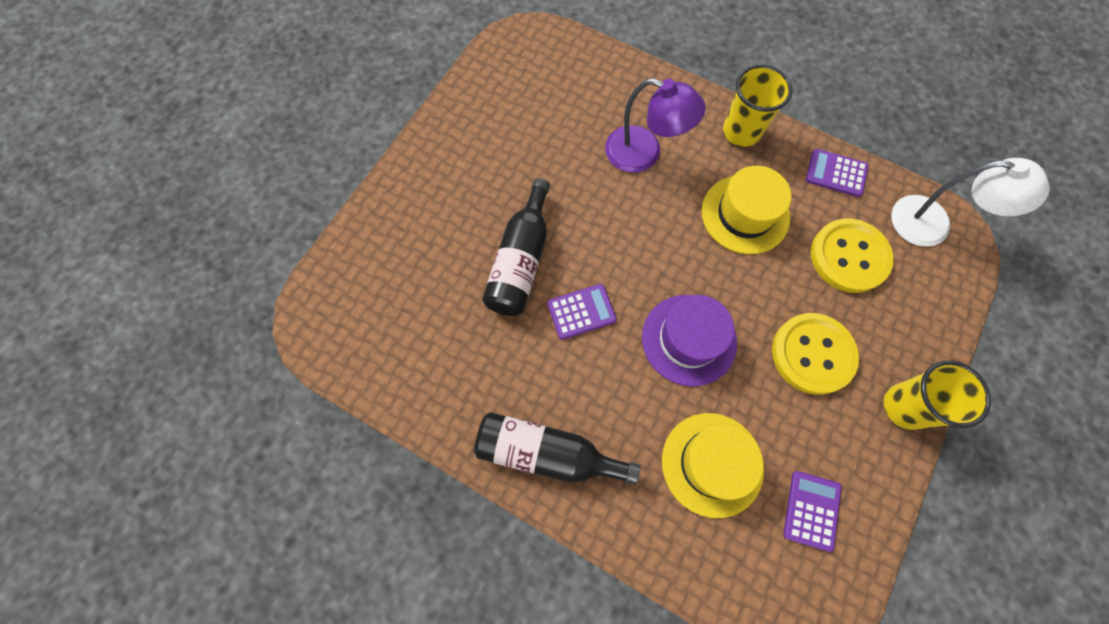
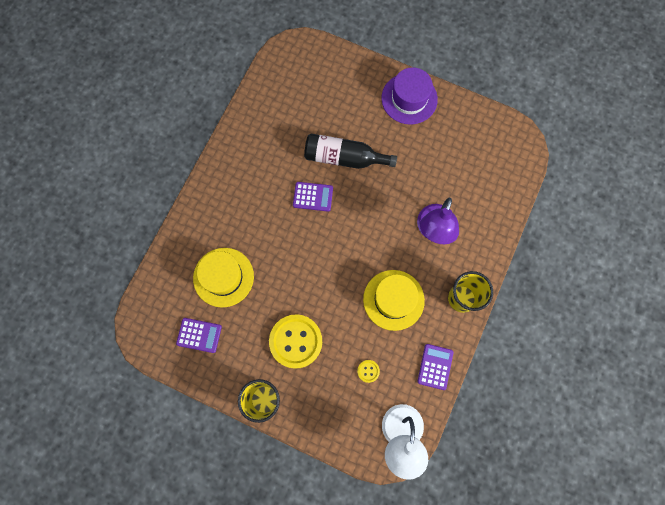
camera: 85 degrees right, 5 degrees up
(547, 453) = (225, 184): black bottle -> none
(581, 312) = (313, 197): purple calculator -> purple calculator turned 60 degrees counterclockwise
(689, 339) = (300, 263): purple hat -> purple hat (409, 99)
(849, 257) = (368, 371): yellow button -> yellow button, size x0.42

